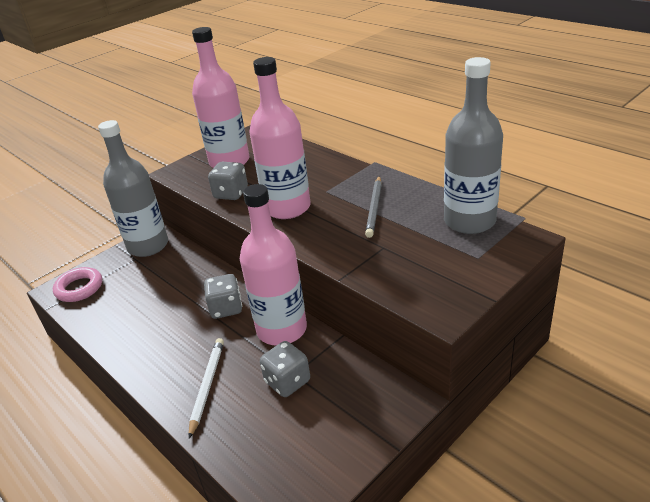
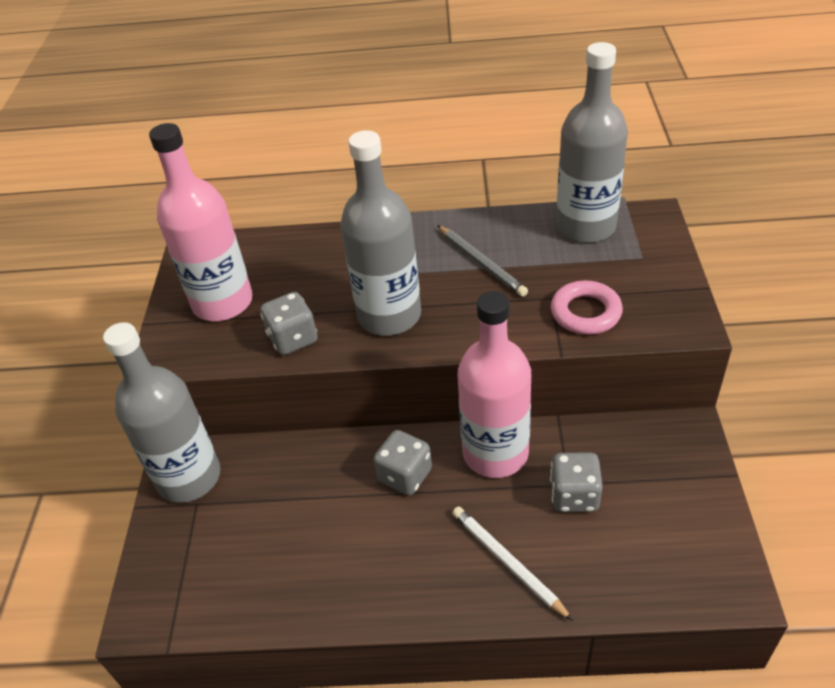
camera: 45 degrees left, 10 degrees up
(79, 288) = (175, 591): pink ring -> pink ring (585, 313)
(287, 208) = (389, 315): pink bottle -> grey bottle

